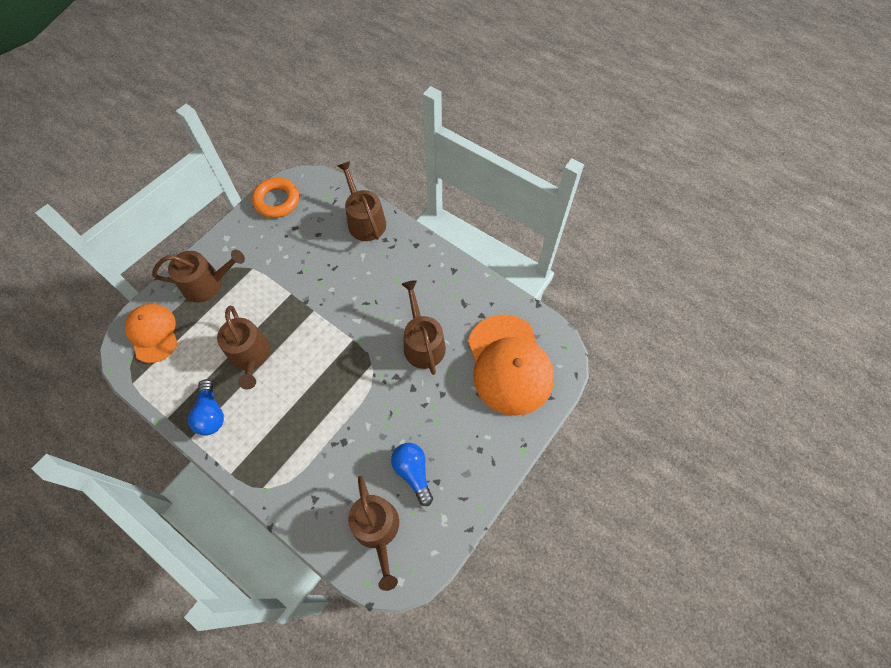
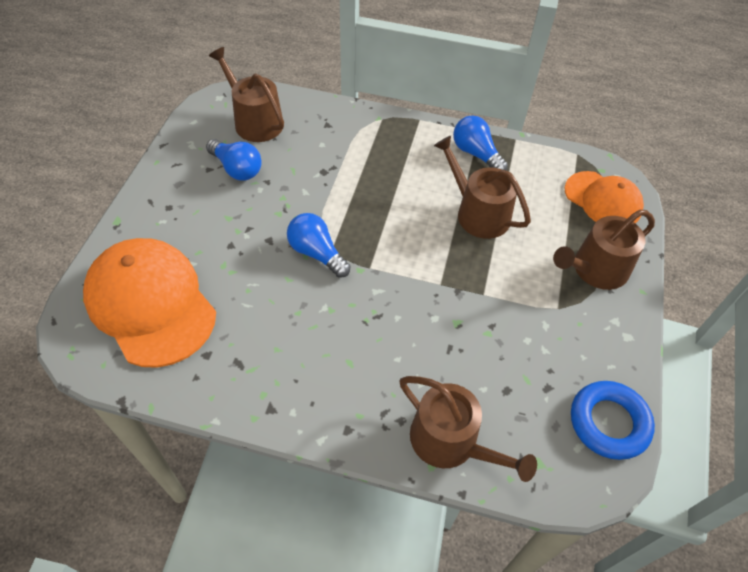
camera: 155 degrees right, 10 degrees down
(277, 201) = (608, 422): orange ring -> blue ring
(383, 364) = (317, 253): none -> blue light bulb
(423, 343) = (277, 292): brown watering can -> none

